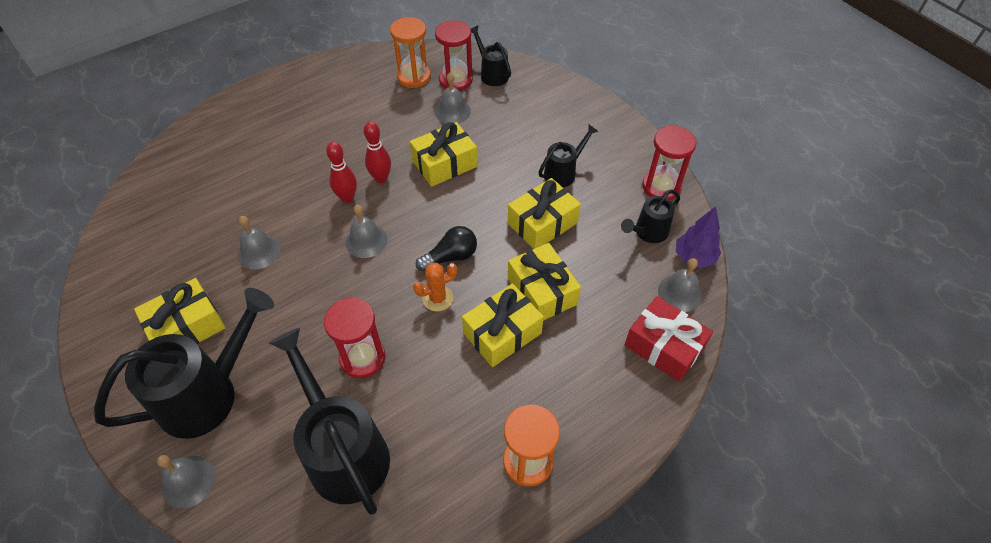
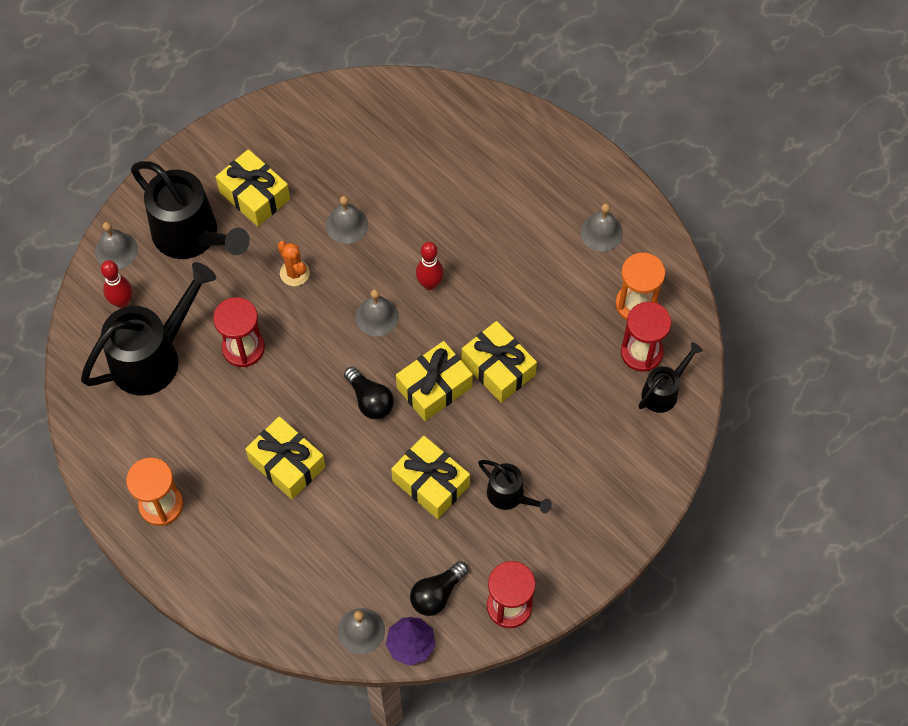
camera: 80 degrees right, 10 degrees up
(381, 178) = (464, 309): red bowling pin -> red bowling pin (122, 302)
(438, 298) = (317, 398): orange cactus -> orange cactus (294, 273)
(452, 111) = (585, 359): grey bell -> grey bell (601, 232)
(542, 291) = (341, 494): yellow gift -> yellow gift (434, 387)
(647, 233) = (437, 594): black watering can -> black light bulb
(664, 346) = (293, 616): red gift -> none

